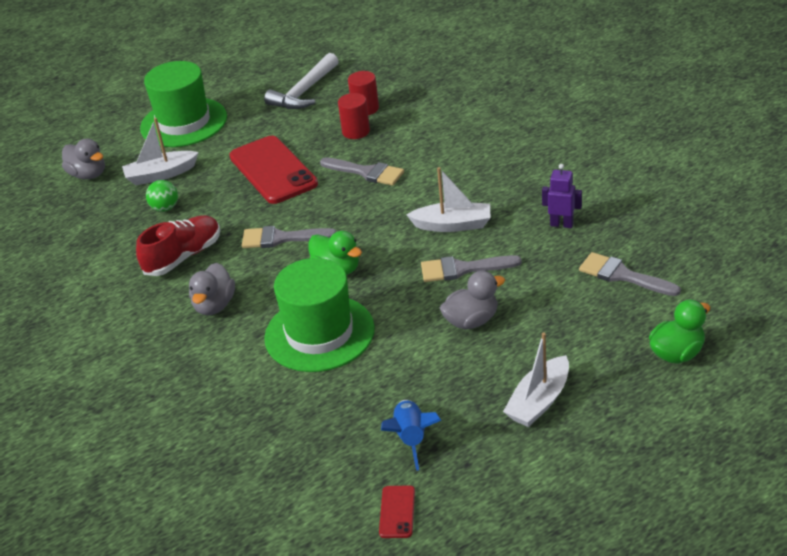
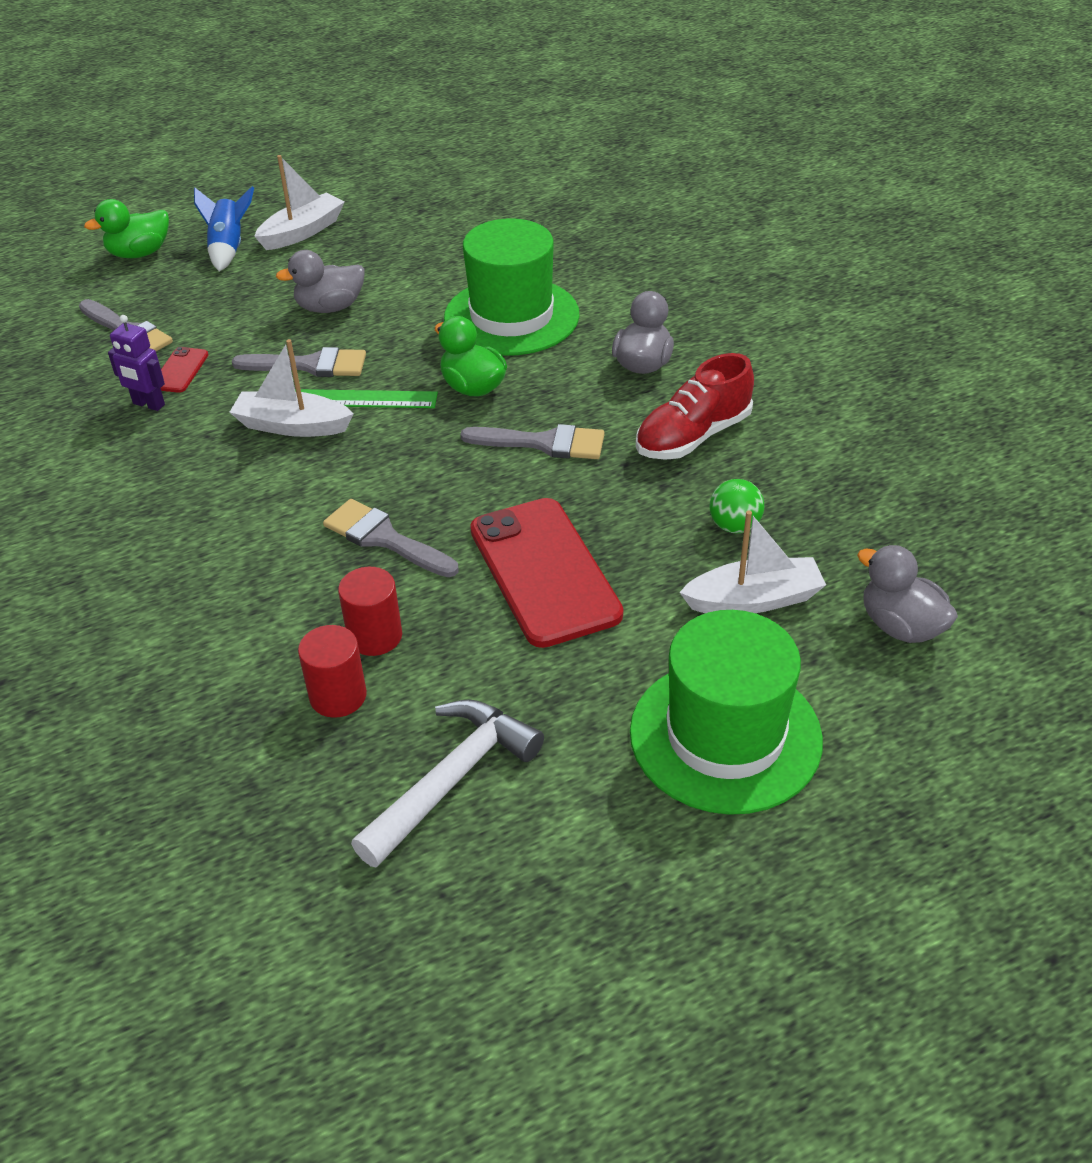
camera: 175 degrees left, 5 degrees up
(397, 512) = (470, 175): red phone -> red phone (180, 370)
(411, 439) = (439, 218): blue rocket -> blue rocket (228, 248)
(414, 249) = (360, 399): none -> green ruler

